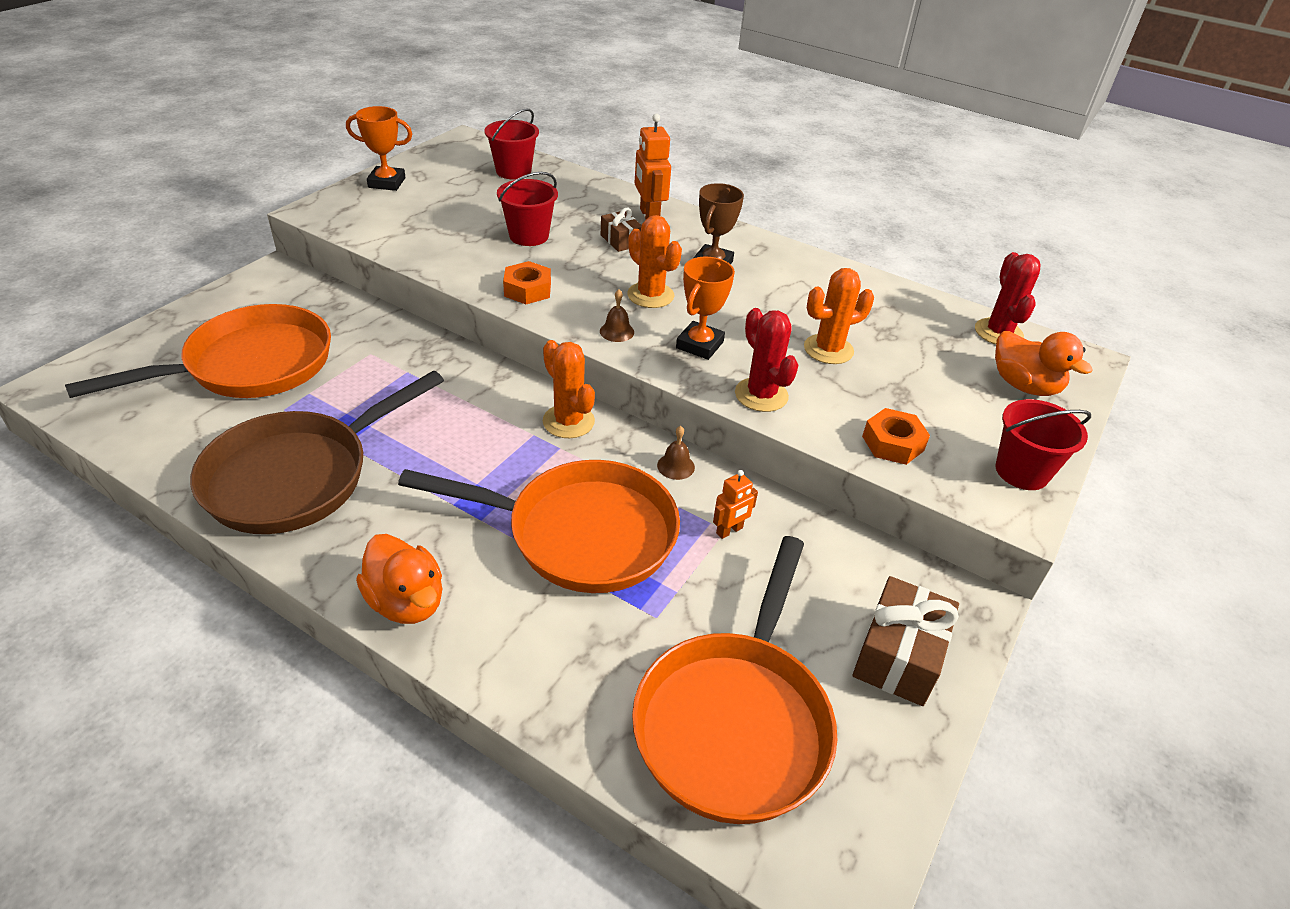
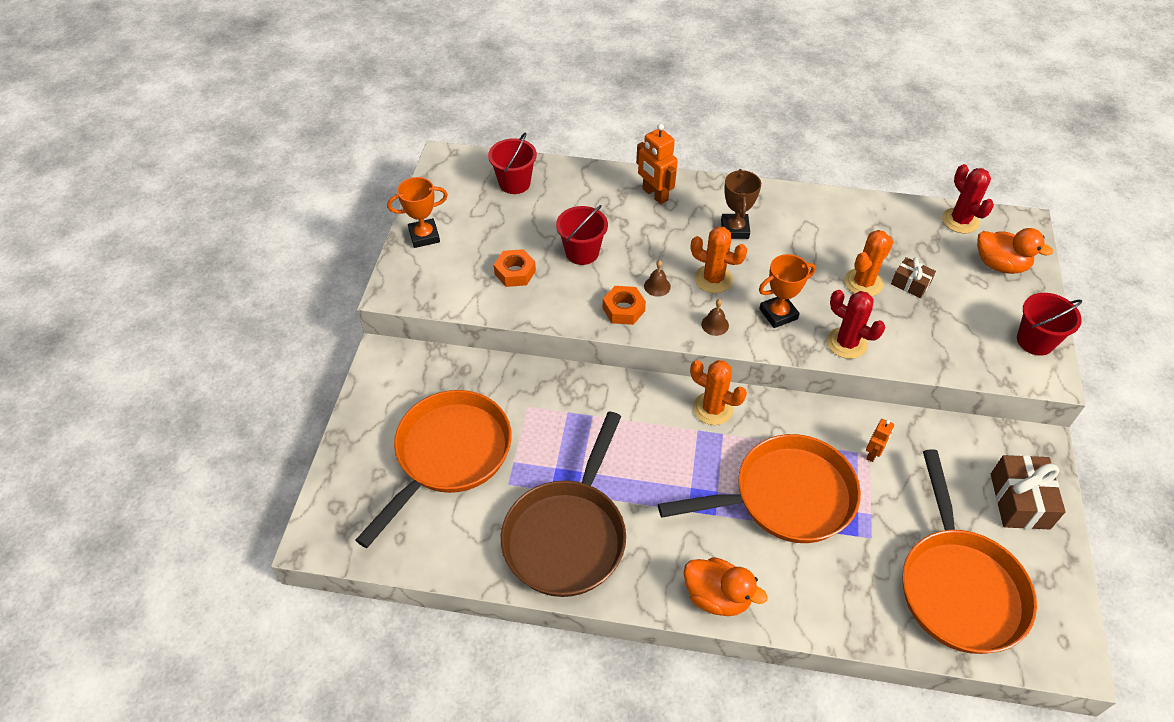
camera: 20 degrees left, 10 degrees up
(621, 240) = (653, 230): brown gift -> brown gift (910, 284)
(676, 466) = (807, 416): brown bell -> brown bell (657, 286)
(699, 345) = (778, 314): orange trophy -> orange trophy turned 60 degrees clockwise
(893, 443) = (950, 350): orange nut -> orange nut (515, 272)

